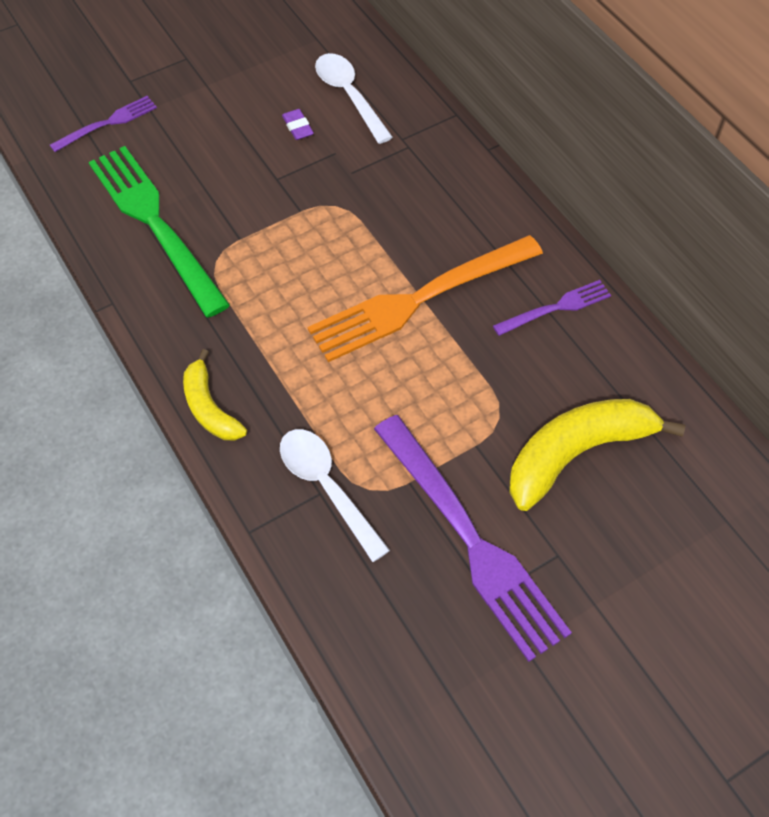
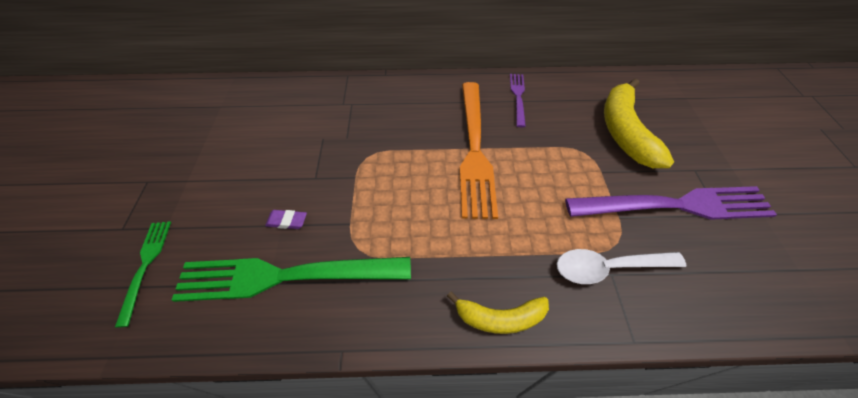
camera: 60 degrees left, 5 degrees down
(108, 123) = (146, 265): purple fork -> green fork
(298, 127) = (282, 147): purple eraser -> purple eraser (287, 221)
(349, 96) = (284, 112): white spoon -> none

